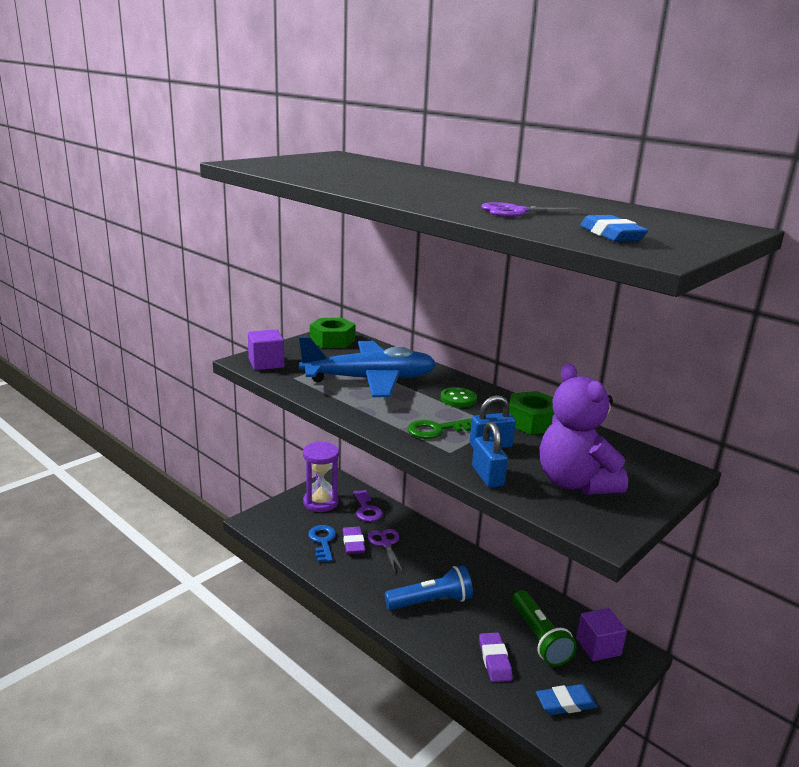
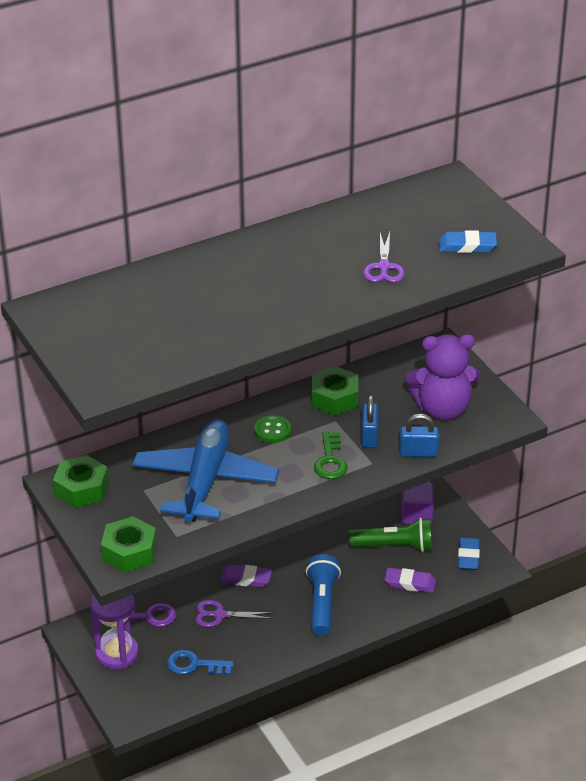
camera: 70 degrees left, 15 degrees up
(266, 363) = (129, 552): purple cube -> green nut
(353, 543) = (207, 640): purple eraser -> purple eraser (246, 579)

